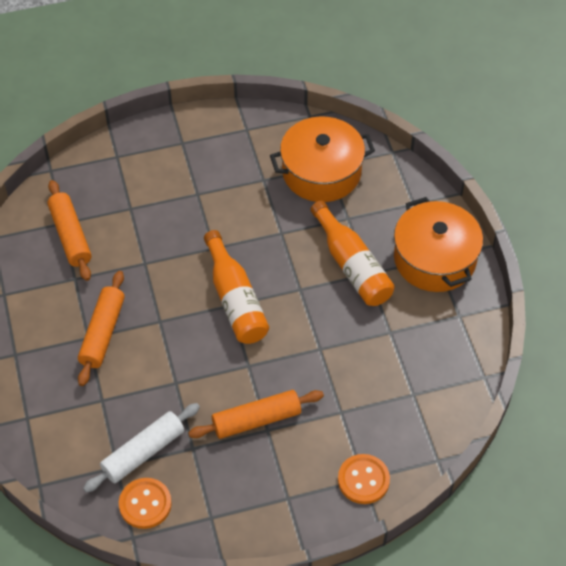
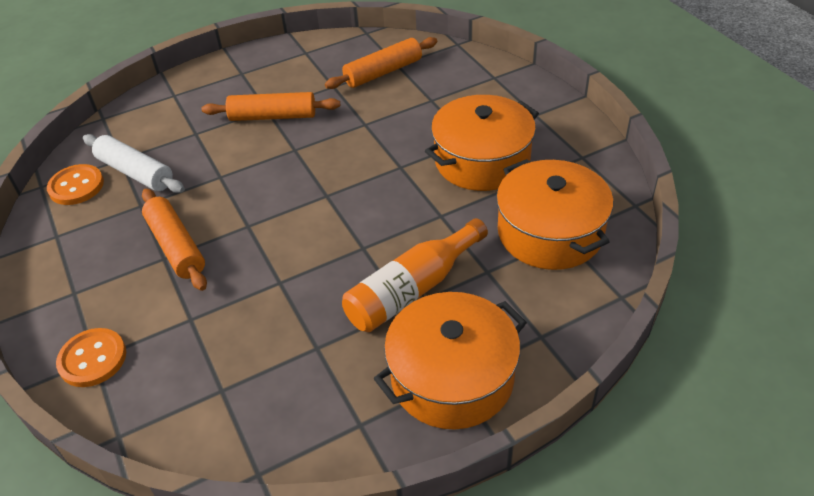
camera: 80 degrees right, 10 degrees down
(227, 192) = (482, 160): none -> orange pot
(235, 299) = (334, 197): orange bottle -> none

